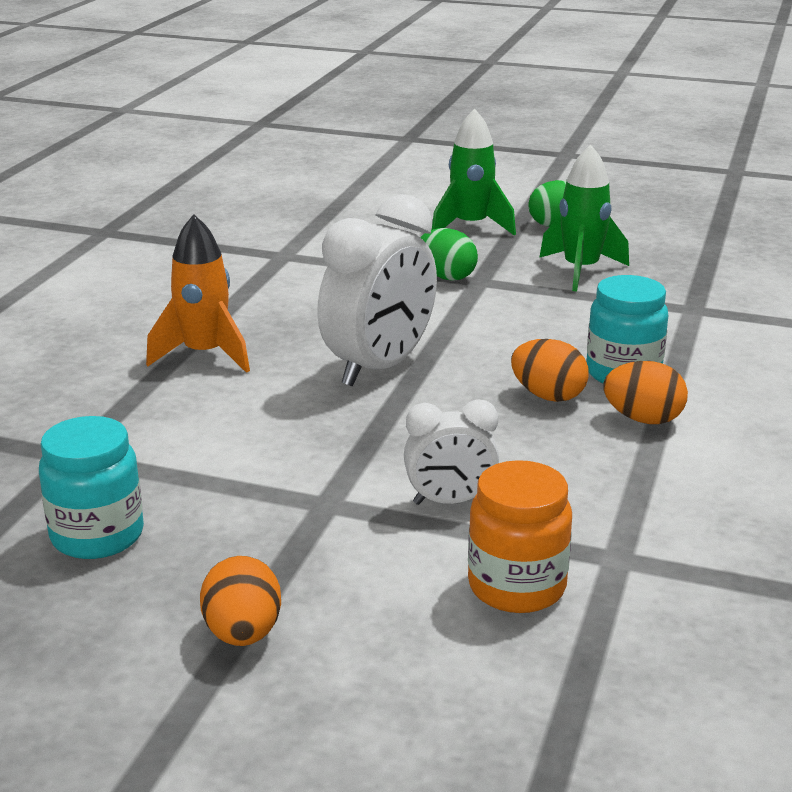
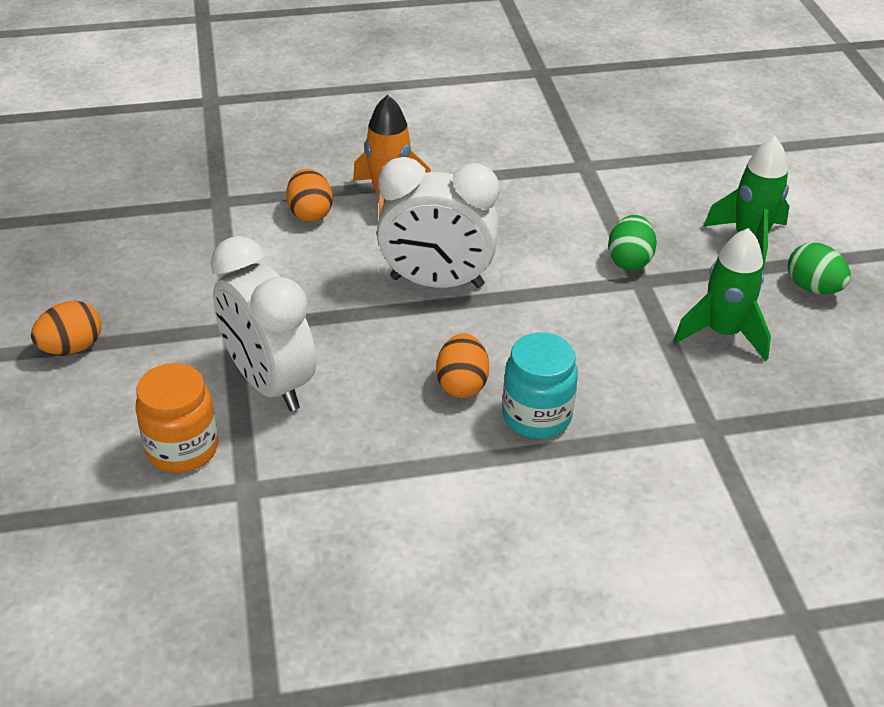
camera: 60 degrees right, 15 degrees up
(97, 536) = (139, 251): turquoise jar -> none
(450, 501) = (269, 383): white clock -> white clock, size x1.80
(643, 419) = (464, 449): orange egg -> orange egg (310, 213)

